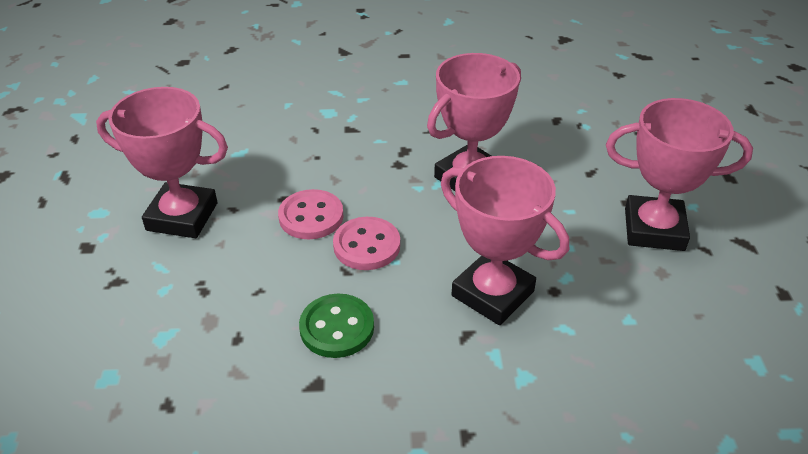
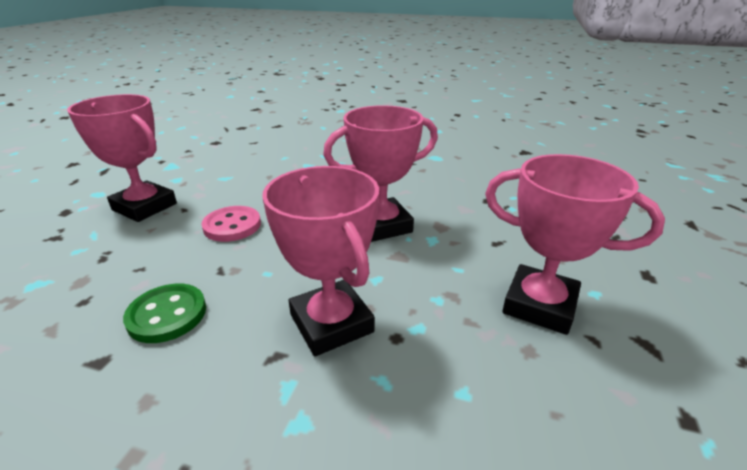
camera: 20 degrees right, 10 degrees down
(366, 245) = (254, 255): pink button -> none

